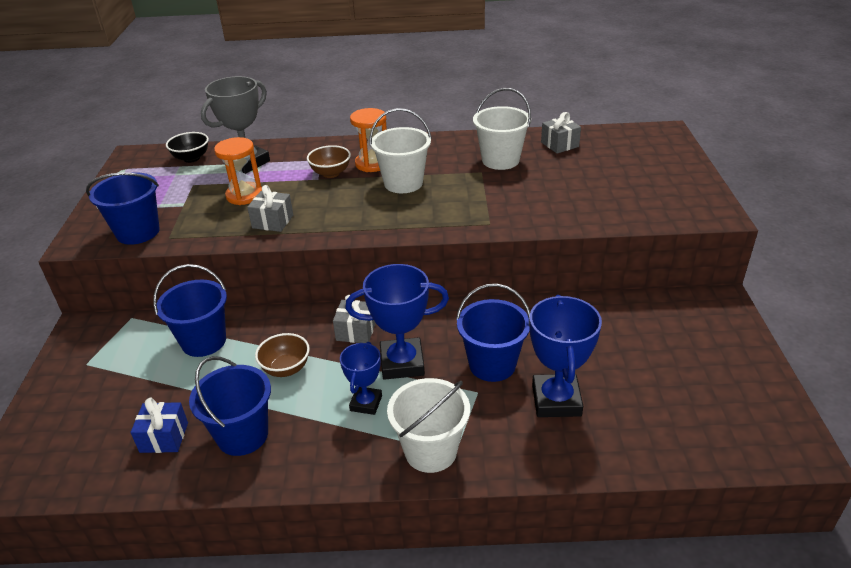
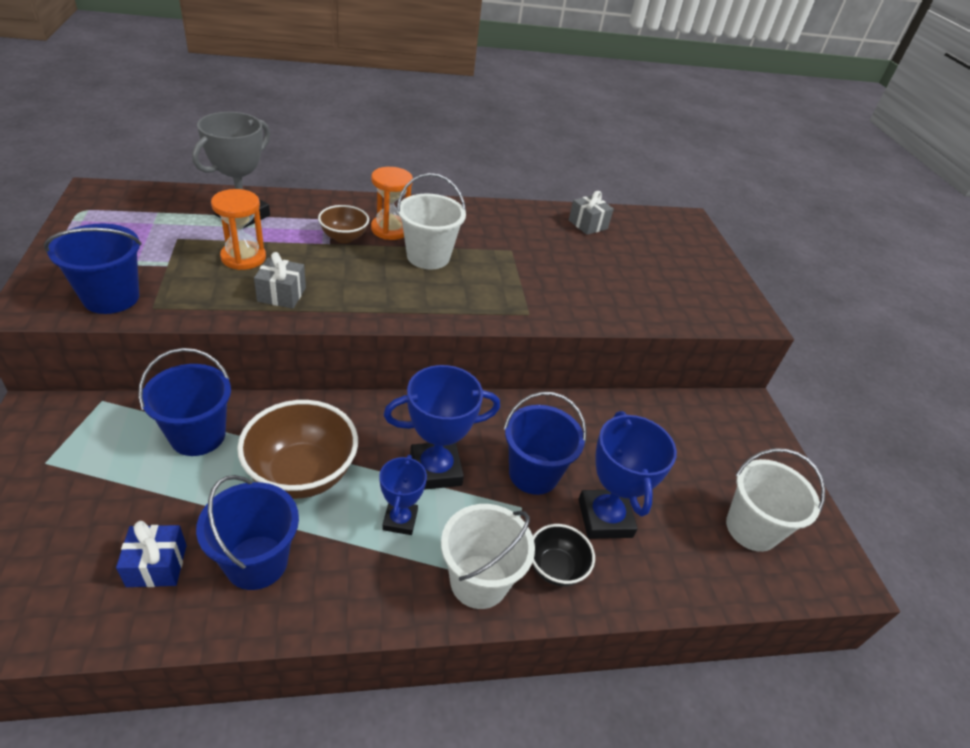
camera: 15 degrees left, 5 degrees up
(191, 158) = (172, 203): black bowl -> black bowl (556, 568)
(286, 369) = (302, 474): brown bowl -> brown bowl, size x1.81
(356, 331) = (379, 428): grey gift -> none
(500, 160) = (529, 237): white bucket -> white bucket (751, 528)

